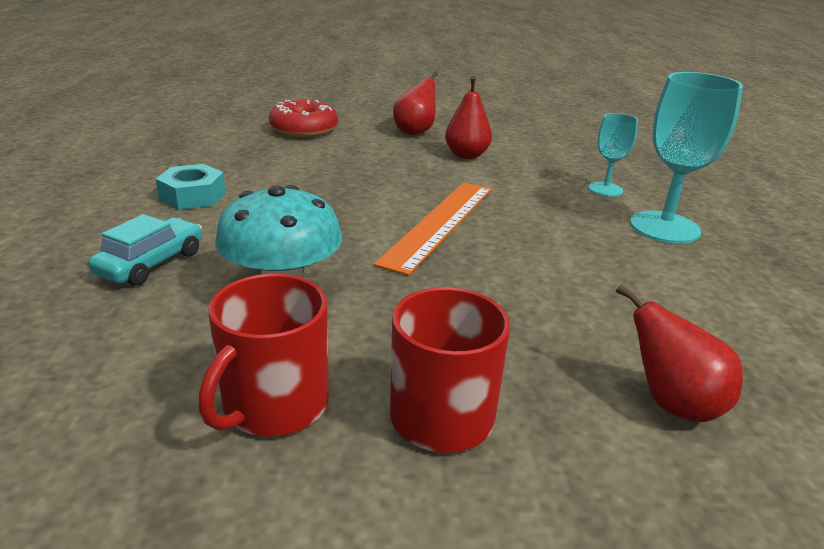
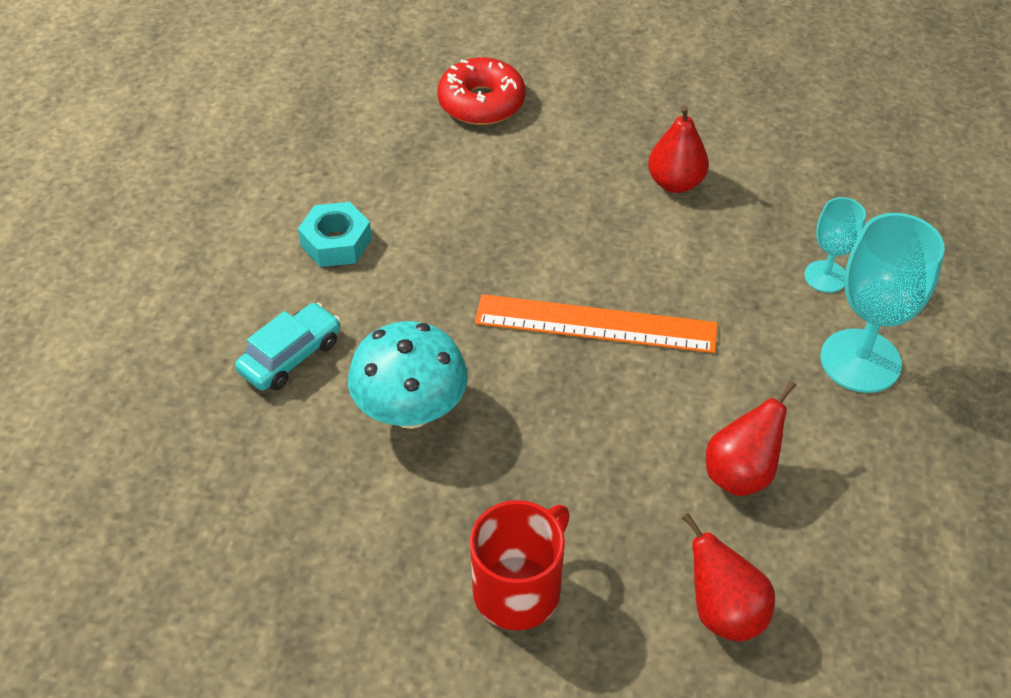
camera: 15 degrees right, 20 degrees up
(274, 405) = (383, 556): red mug -> none
(415, 132) = (625, 118): red pear -> red pear (741, 474)
(439, 223) = (596, 323): orange ruler -> orange ruler turned 60 degrees clockwise

